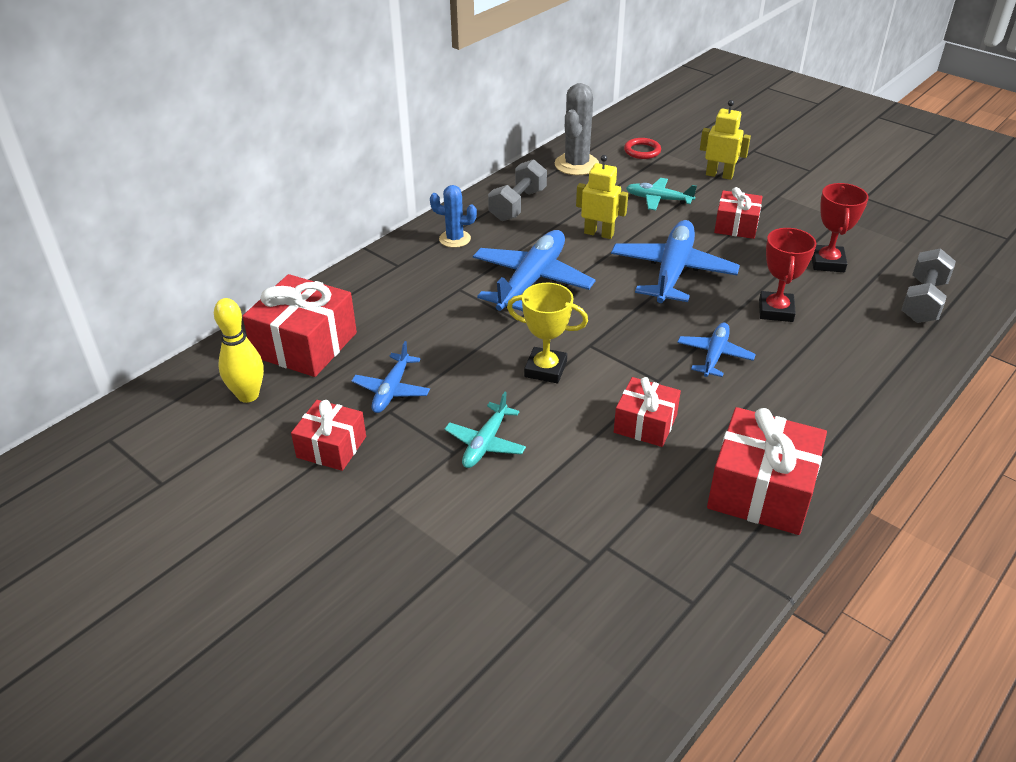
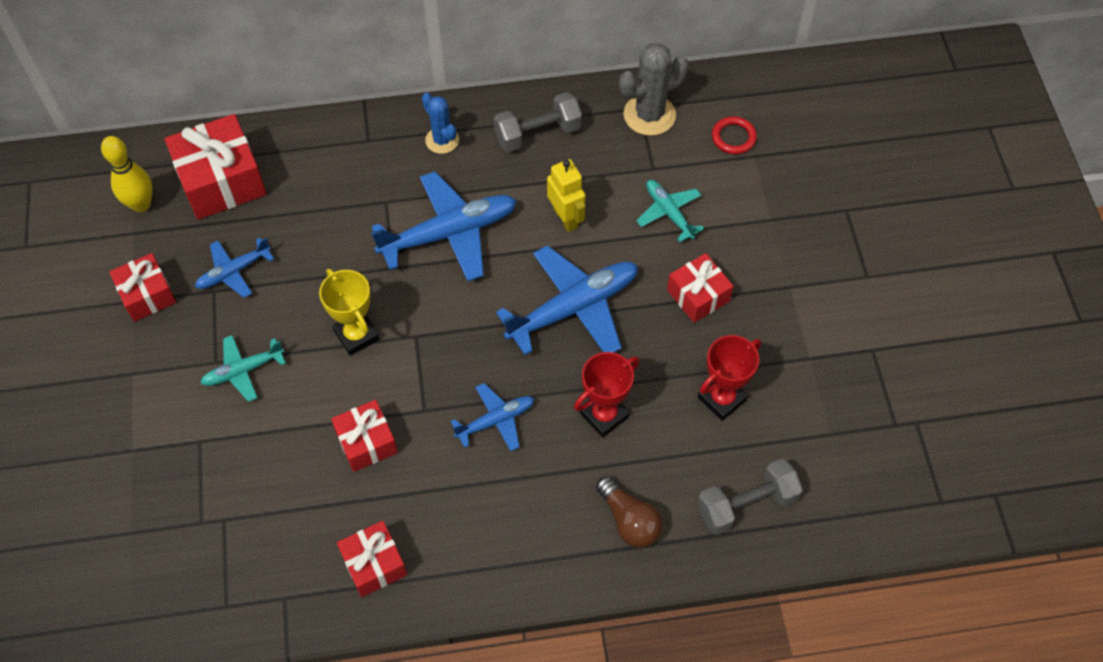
camera: 40 degrees right, 20 degrees up
(719, 175) = (767, 221): yellow robot -> none
(761, 490) = (374, 564): red gift -> red gift, size x0.60
(876, 352) = (629, 520): none -> brown light bulb

